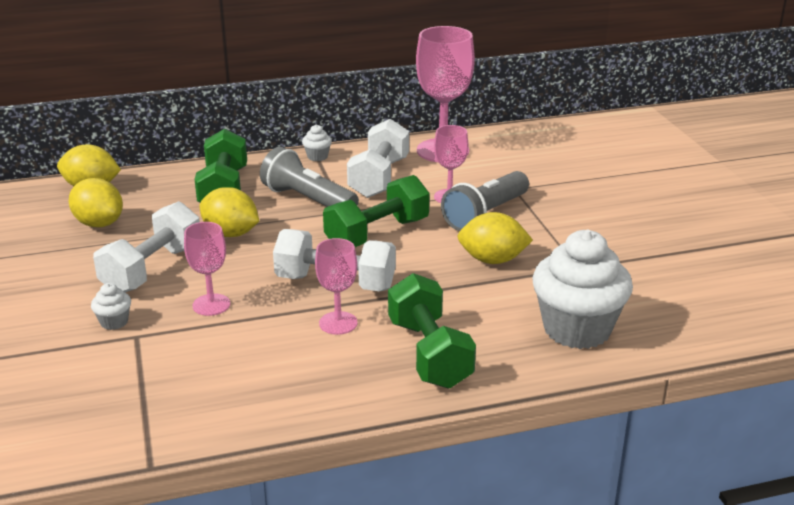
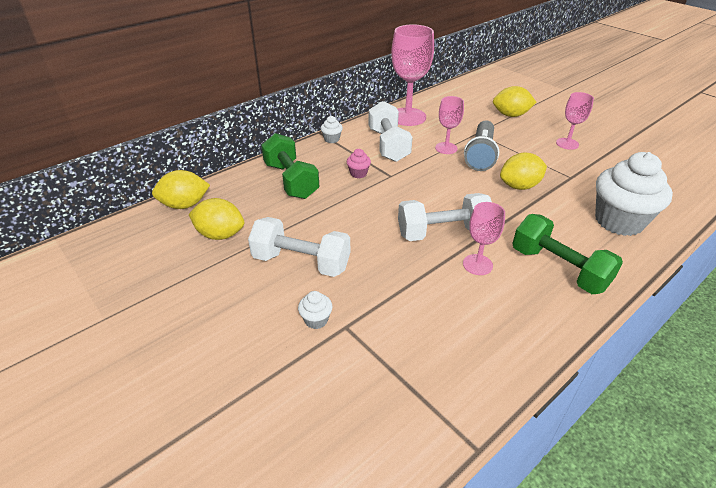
camera: 25 degrees left, 10 degrees up
(152, 269) = (301, 262): white dumbbell -> white dumbbell turned 75 degrees counterclockwise
(211, 305) = (375, 279): pink goblet -> pink goblet (567, 144)
(231, 233) = (331, 214): yellow lemon -> yellow lemon (511, 115)
(308, 200) = (358, 173): grey flashlight -> pink cupcake
(377, 234) = (430, 187): green dumbbell -> none

